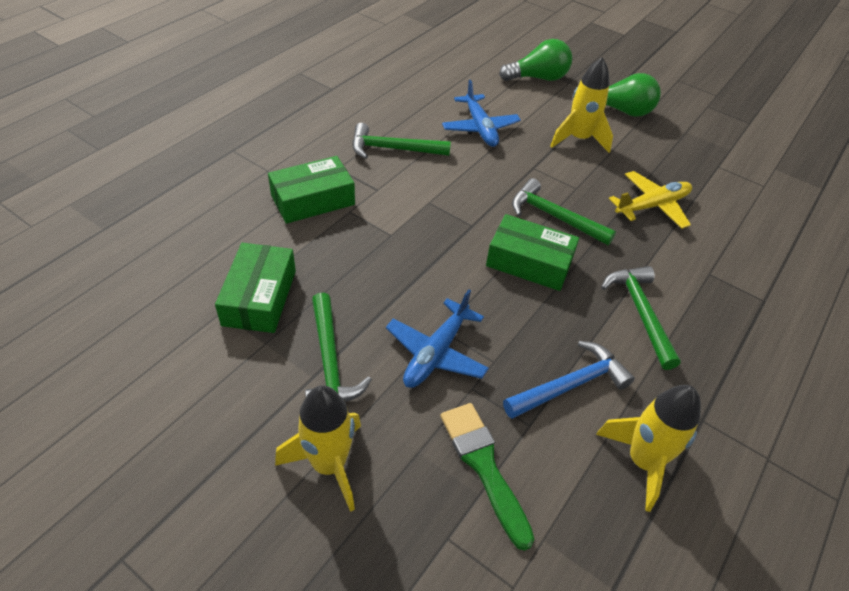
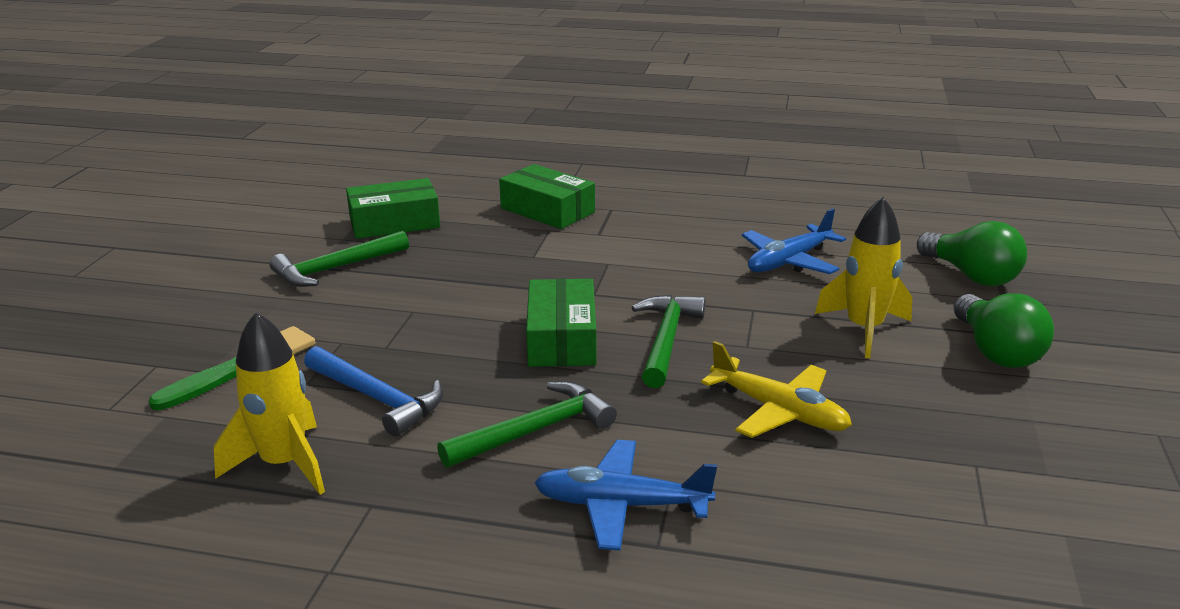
camera: 70 degrees right, 20 degrees down
(329, 465) = (219, 295): yellow rocket -> none
(393, 149) = (677, 226): green hammer -> none
(436, 353) = (377, 314): blue plane -> blue plane (621, 505)

